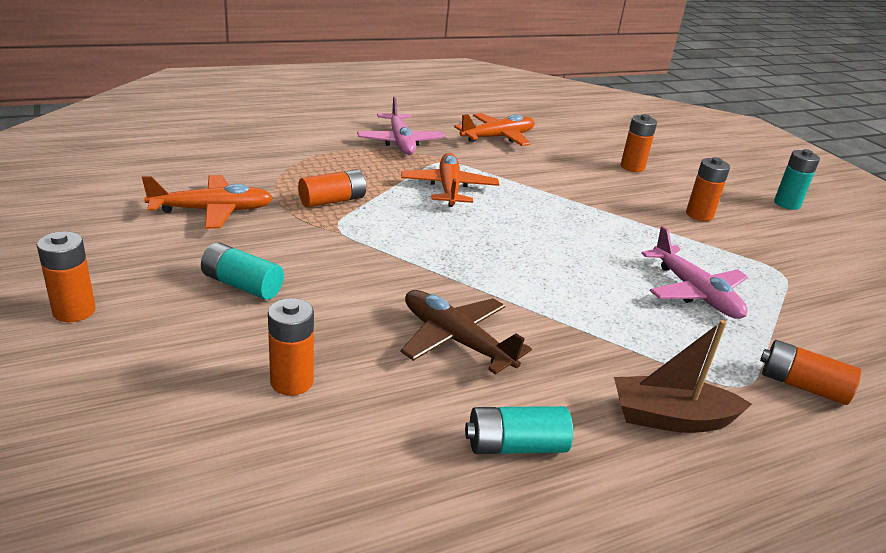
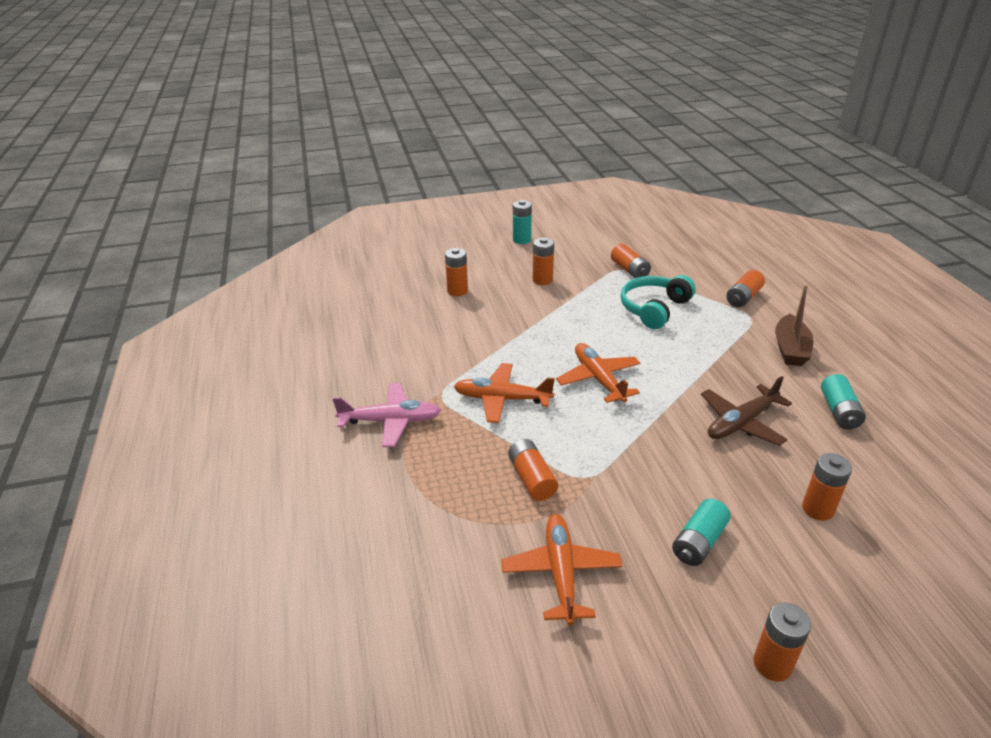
camera: 75 degrees left, 5 degrees up
(498, 137) = (385, 353): orange plane -> orange plane (598, 379)
(695, 293) = (654, 309): pink plane -> turquoise headphones
(786, 280) = (629, 270): none -> orange battery

